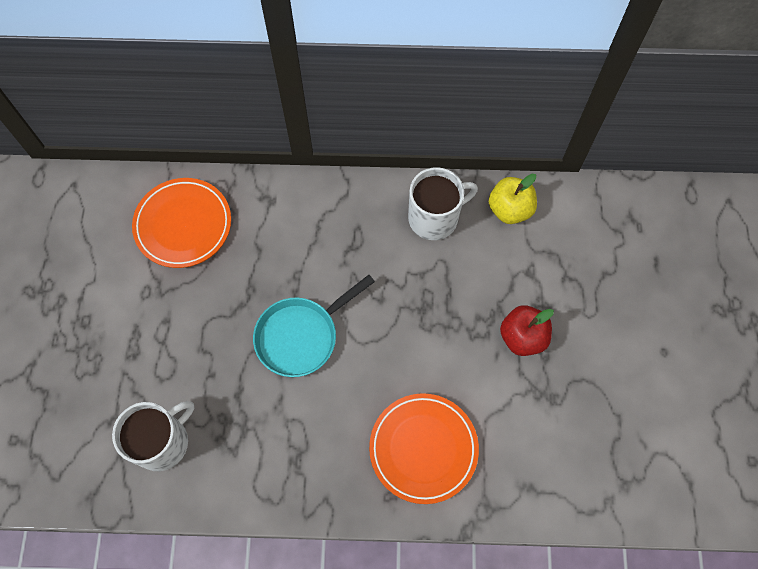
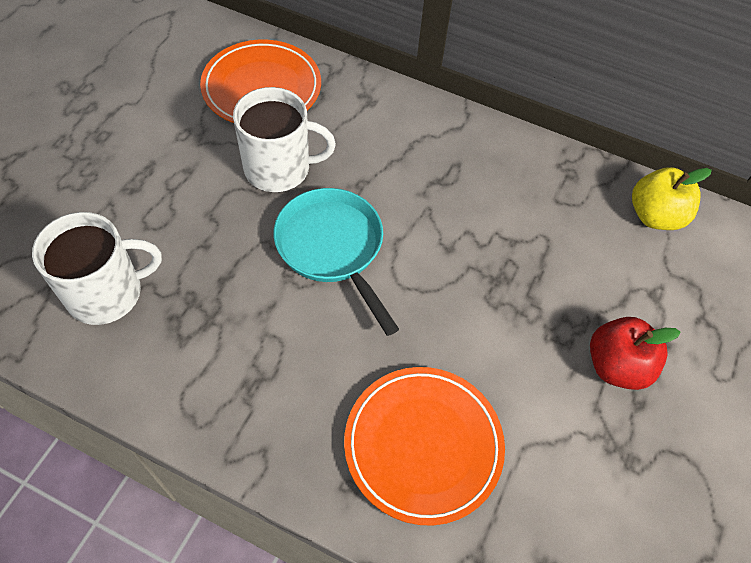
camera: 20 degrees right, 10 degrees down
(301, 336) = (333, 248): turquoise pan -> turquoise pan turned 75 degrees clockwise
(434, 218) = (555, 189): white mug -> white mug (279, 168)

